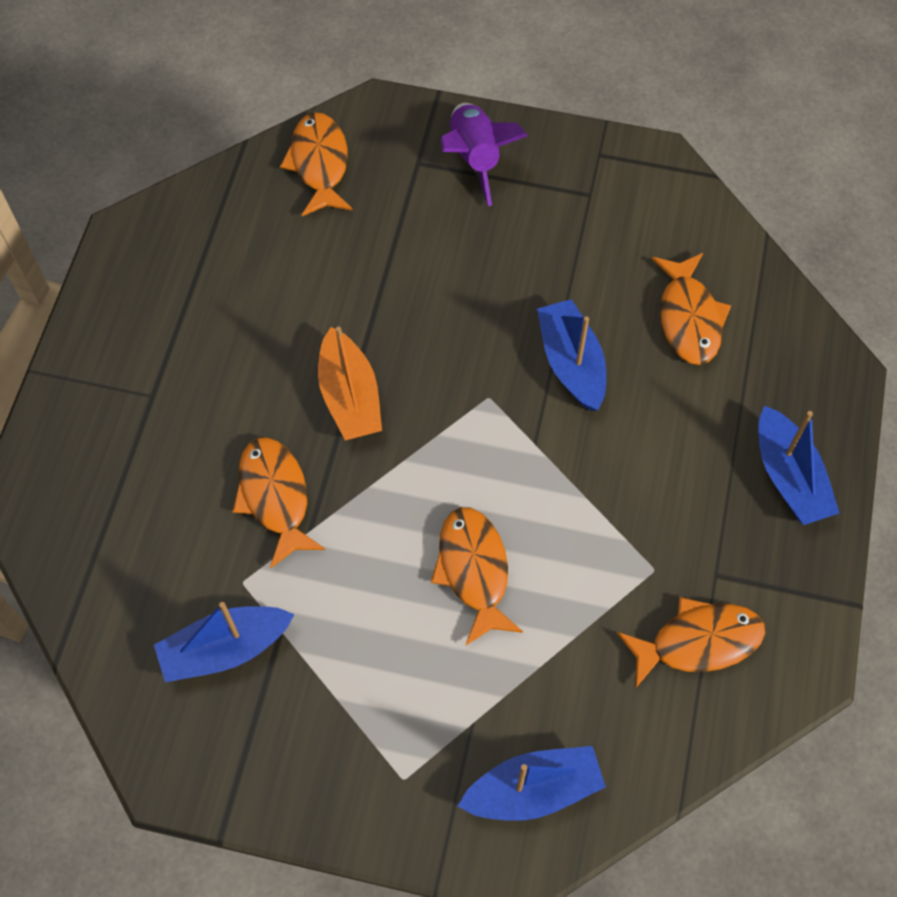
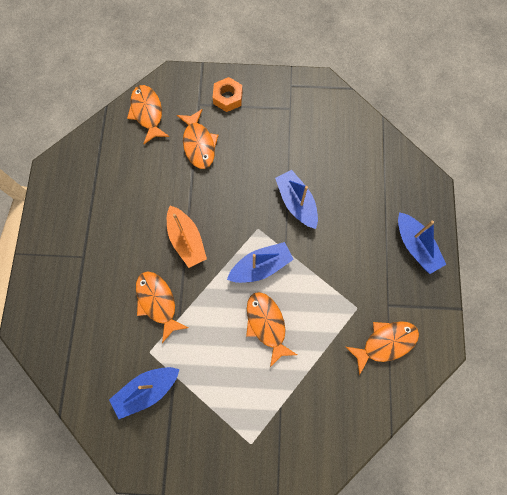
camera: 10 degrees left, 10 degrees up
(475, 159) = (228, 97): purple rocket -> orange nut
(533, 790) = (317, 437): blue boat -> blue boat (261, 266)
(689, 318) = (351, 168): orange fish -> orange fish (199, 144)

